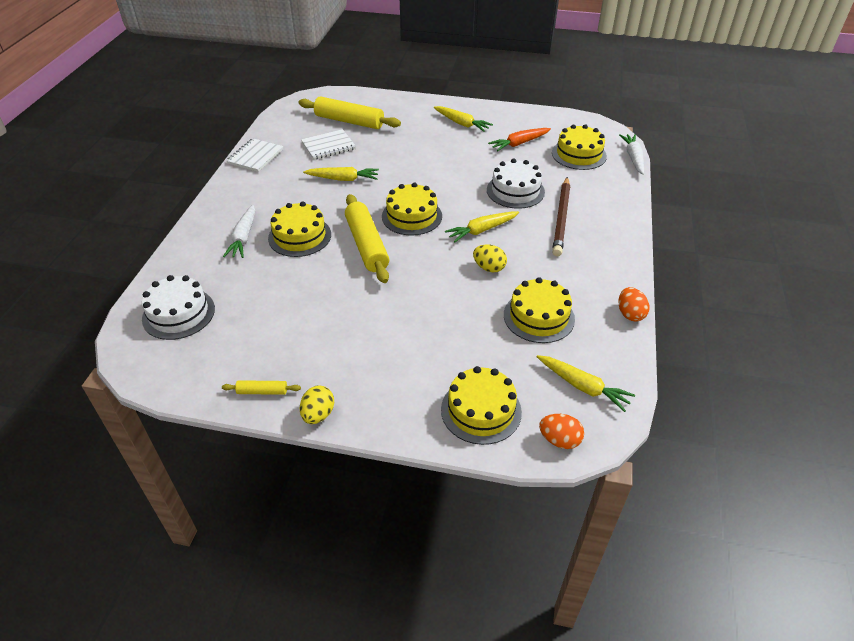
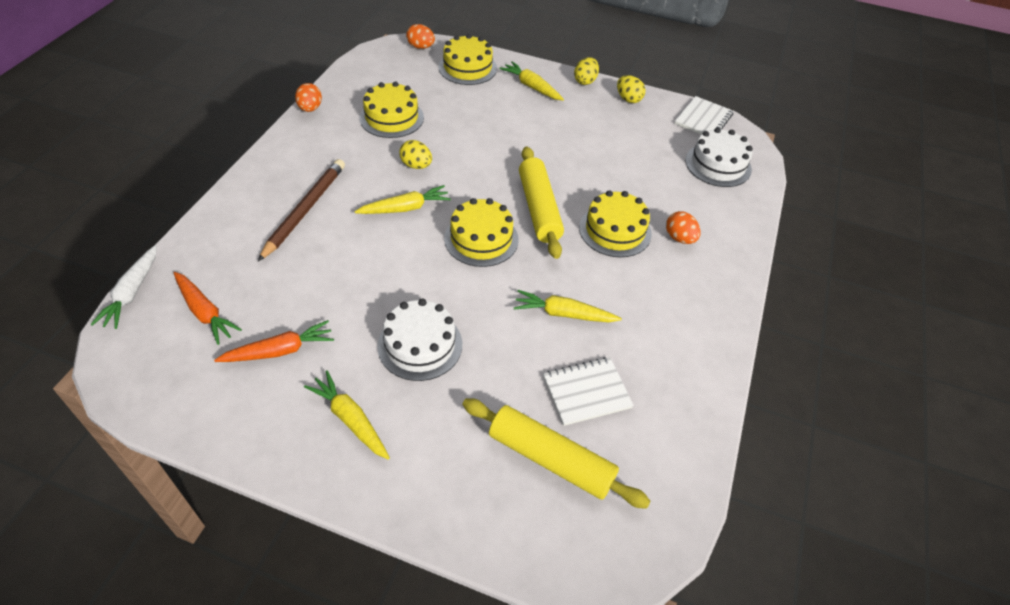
camera: 175 degrees left, 5 degrees up
(243, 237) = (679, 238): white carrot -> orange egg
(255, 156) = (700, 383): white notebook -> white notebook (703, 119)
(262, 391) = (628, 99): yellow rolling pin -> yellow egg
(515, 191) = (337, 258): white cake -> white cake (420, 345)
(579, 154) = (205, 312): yellow cake -> orange carrot
(583, 387) = (386, 70): yellow carrot -> yellow carrot (531, 87)

